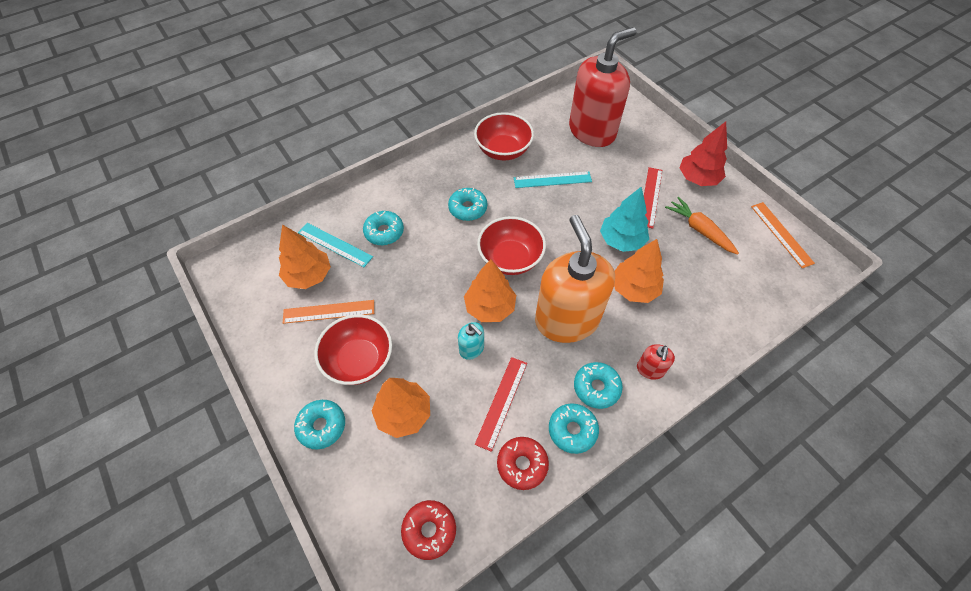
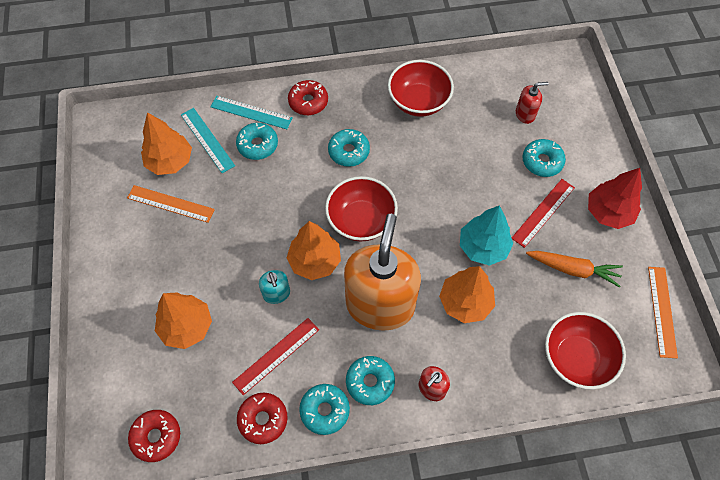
camera: 25 degrees right, 5 degrees up
(322, 426) = (115, 306): turquoise donut -> turquoise donut (542, 161)
(359, 360) = (174, 261): red bowl -> red bowl (576, 358)
(410, 182) = (308, 102): none -> red donut
(552, 180) = (450, 153): turquoise ruler -> turquoise ruler (251, 112)
(592, 131) = (525, 114): red soap dispenser -> red soap dispenser, size x0.41
(699, 230) = (573, 269): orange carrot -> orange carrot turned 120 degrees clockwise

